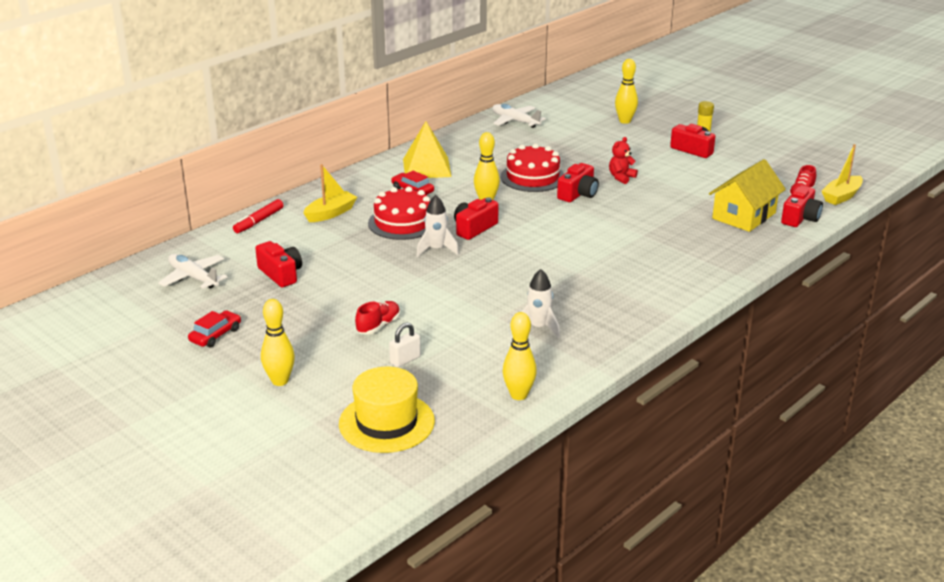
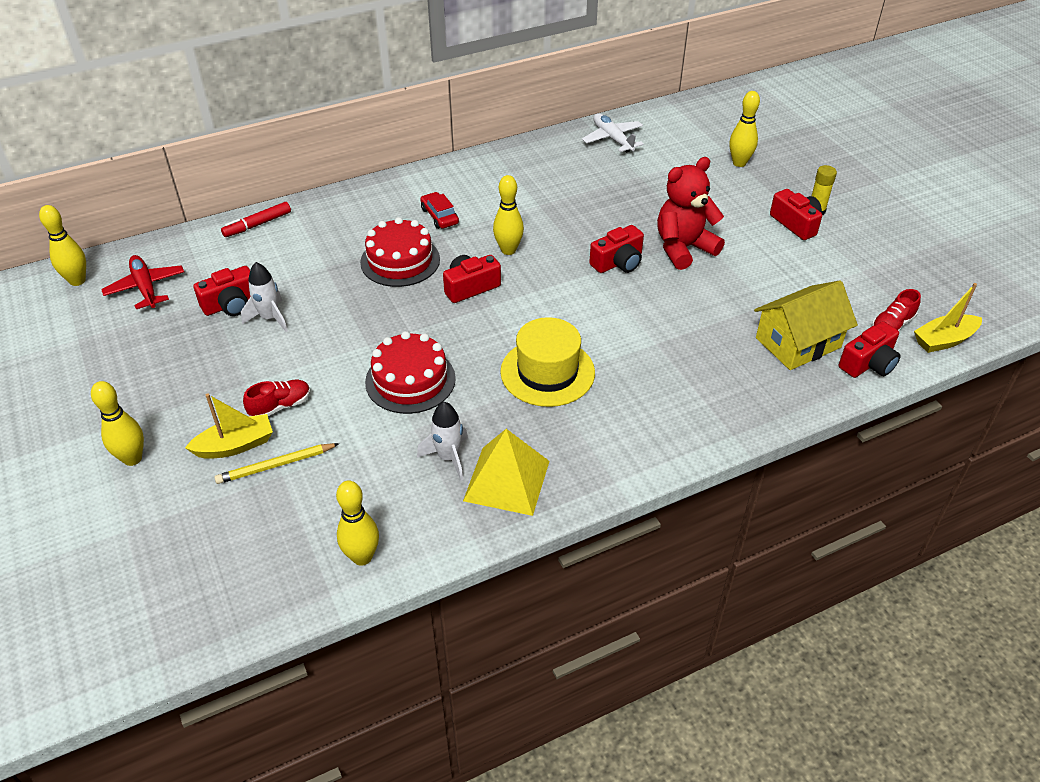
camera: 20 degrees right, 15 degrees up
(124, 284) = (77, 281): none -> yellow bowling pin
(193, 277) = (145, 287): white plane -> red plane
(215, 335) = (114, 374): red car -> none
(281, 274) = (231, 304): red camera -> red camera turned 75 degrees clockwise
(330, 213) = (335, 230): yellow boat -> yellow boat (235, 445)
(386, 422) = (198, 554): yellow hat -> yellow hat (547, 372)
(405, 360) = (276, 465): white padlock -> yellow pencil
(426, 167) = (475, 186): yellow pyramid -> yellow pyramid (506, 480)
(436, 249) = (411, 309): white rocket -> white rocket (270, 318)
(532, 177) = (582, 225): red cake -> red cake (410, 380)
(621, 177) = (683, 248): red teddy bear -> red teddy bear, size x1.93

